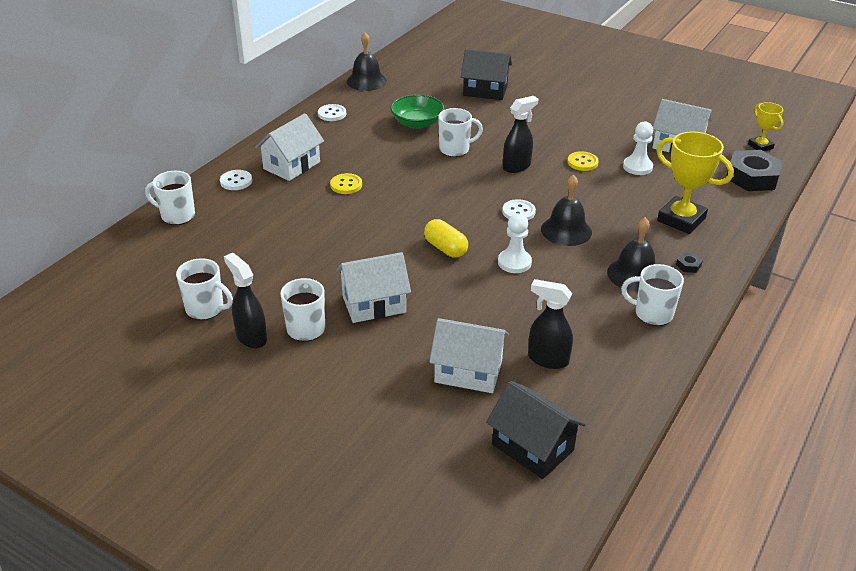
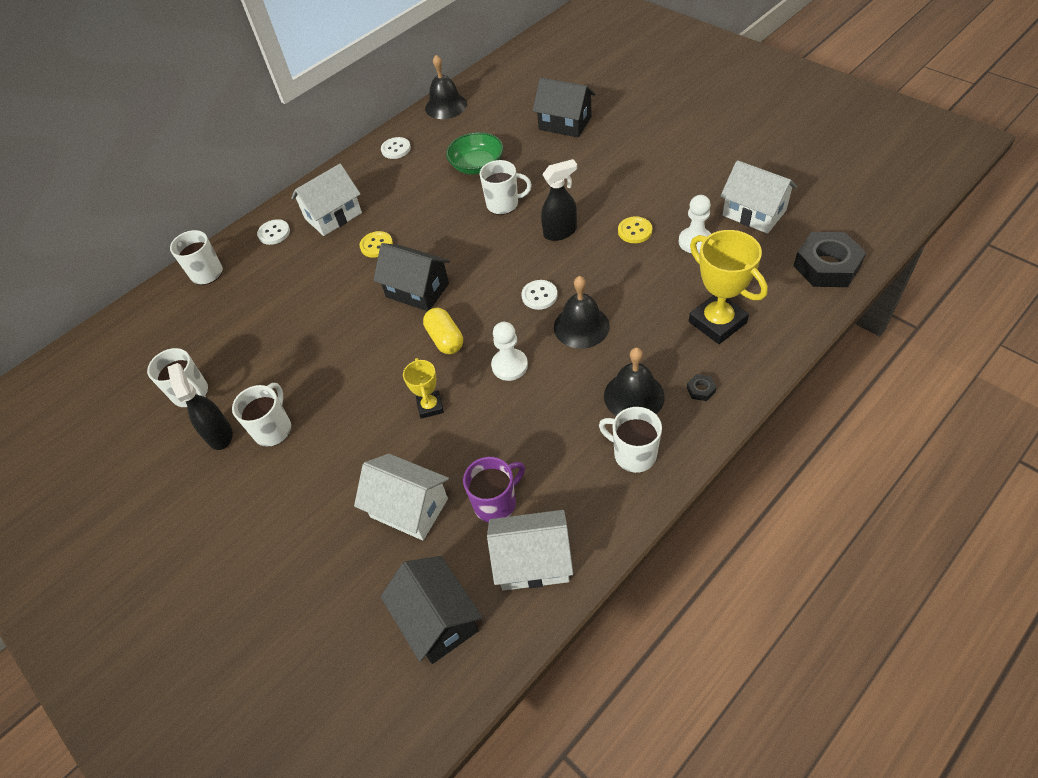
camera: 20 degrees right, 15 degrees up
(374, 304) = (348, 406): white house -> white house (533, 561)
(402, 215) = (417, 290): none -> black house
(547, 359) = (496, 503): black spray bottle -> purple mug
(760, 146) = (854, 220): yellow trophy -> yellow trophy (430, 406)

